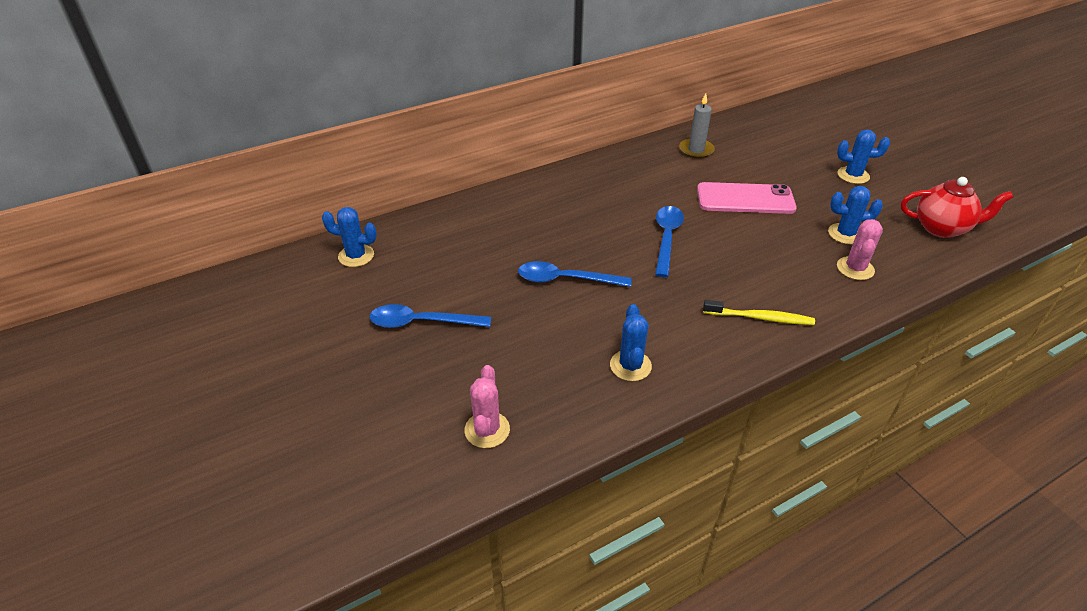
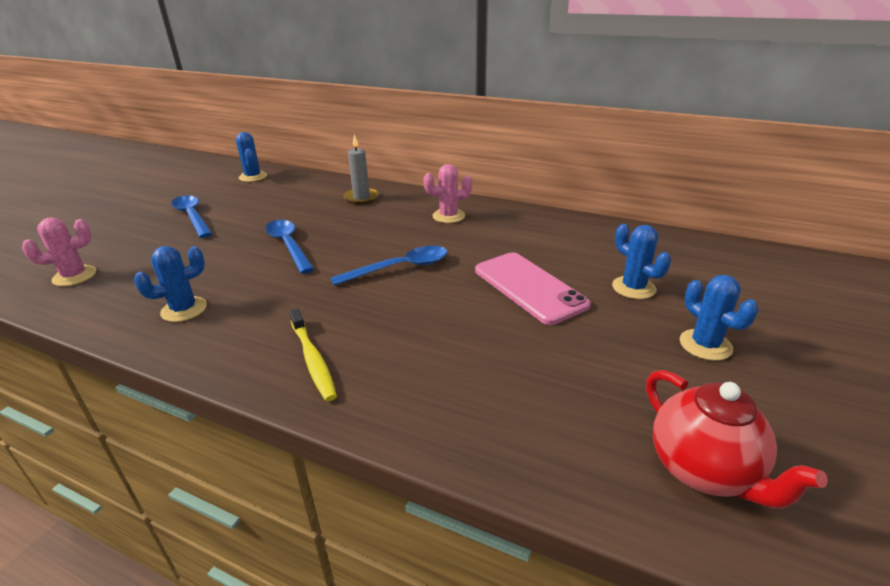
camera: 55 degrees right, 10 degrees down
(696, 150) = (577, 237): grey candle -> grey candle (361, 198)
(845, 234) = (554, 376): blue cactus -> blue cactus (633, 288)
(855, 268) = (484, 405): pink cactus -> pink cactus (448, 216)

